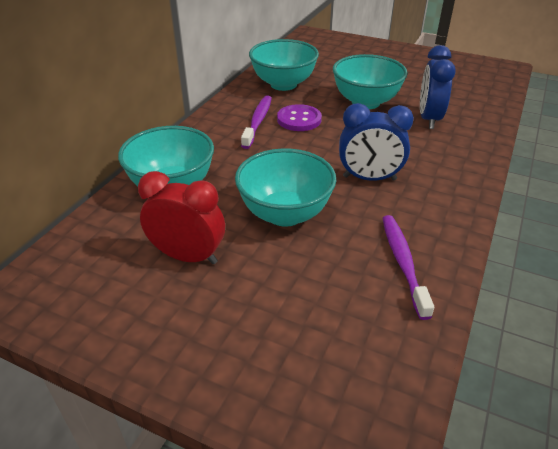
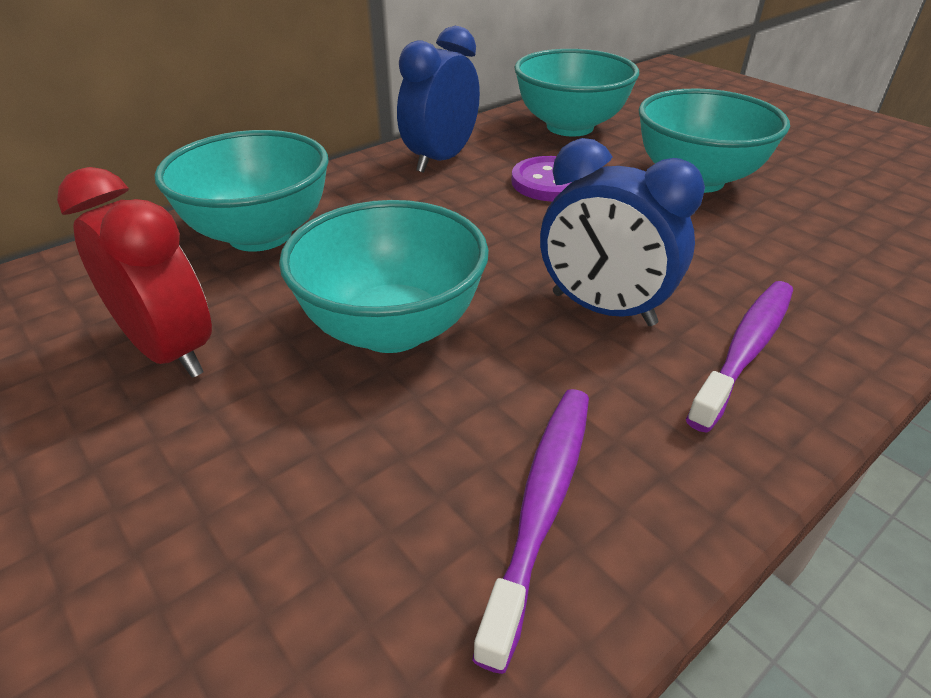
camera: 25 degrees right, 0 degrees up
(258, 122) = (480, 171): purple toothbrush -> purple toothbrush (745, 350)
(429, 119) = (807, 232): blue clock -> blue clock (441, 159)

